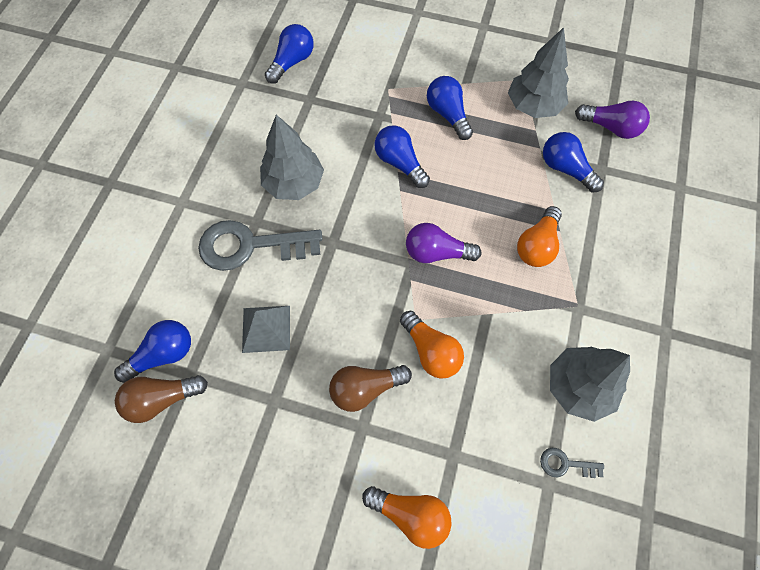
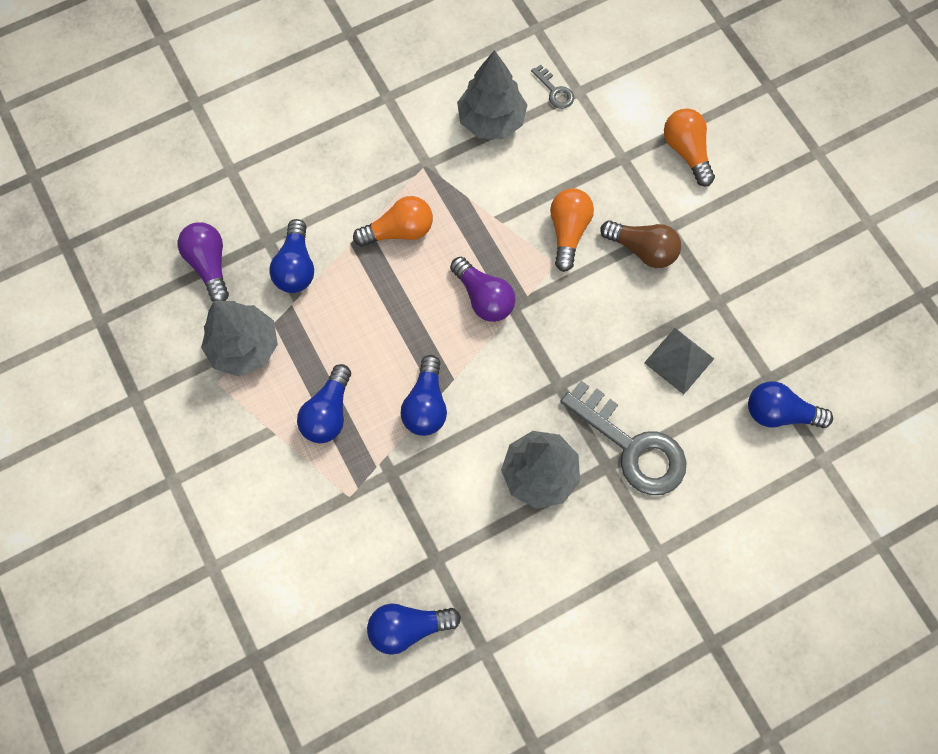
camera: 135 degrees left, 5 degrees up
(162, 399) = (804, 377): brown light bulb -> none

